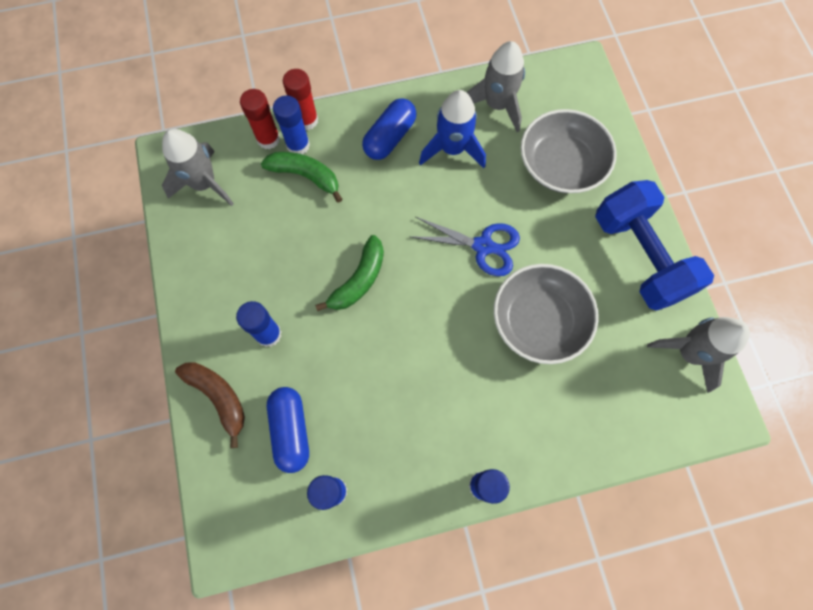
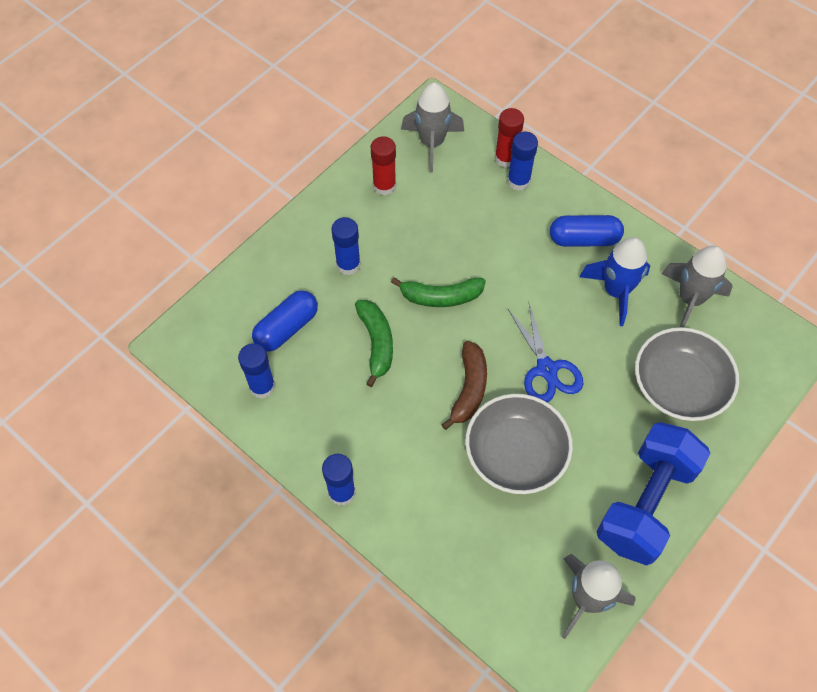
camera: 55 degrees right, 10 degrees down
(218, 397) = (276, 264): brown banana -> brown banana (469, 388)
(305, 176) = (497, 203): green banana -> green banana (376, 343)
(306, 120) = (545, 172): red glue stick -> red glue stick (384, 186)

